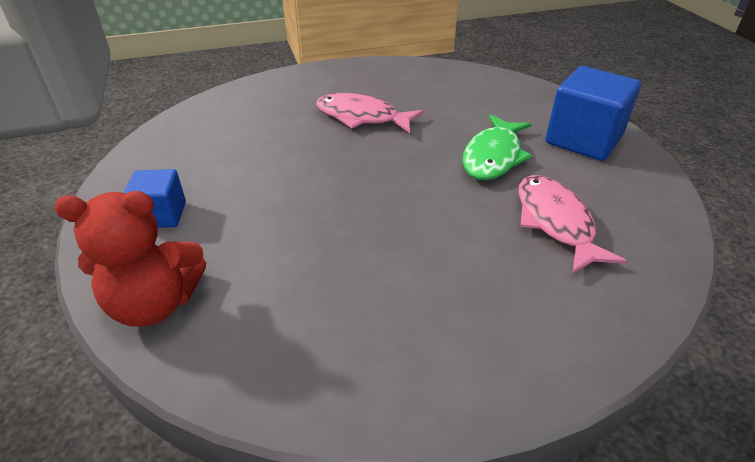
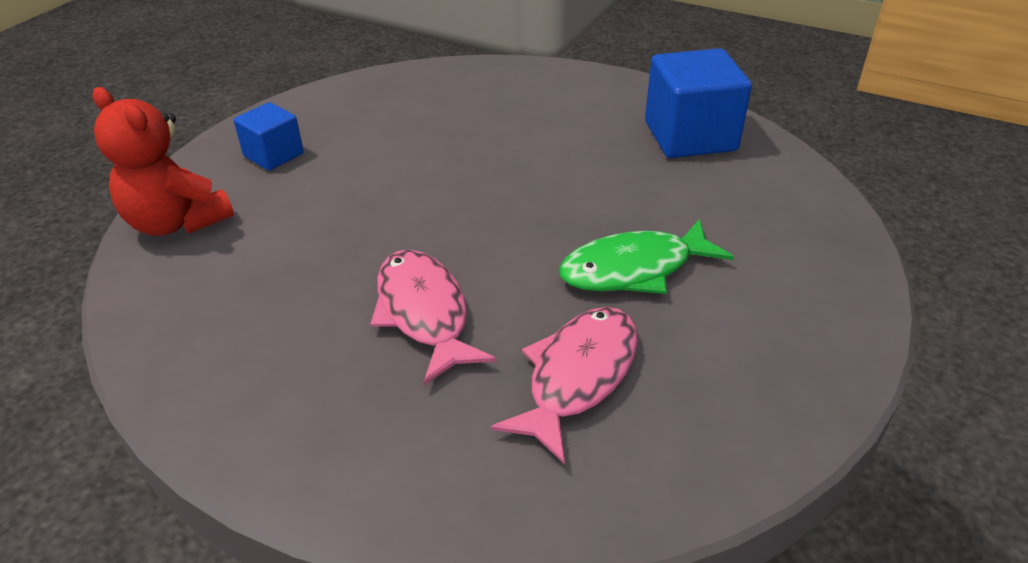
camera: 45 degrees right, 0 degrees up
(361, 117) = (564, 151): pink fish -> pink fish (424, 313)
(583, 139) = (787, 315): blue cube -> blue cube (690, 136)

